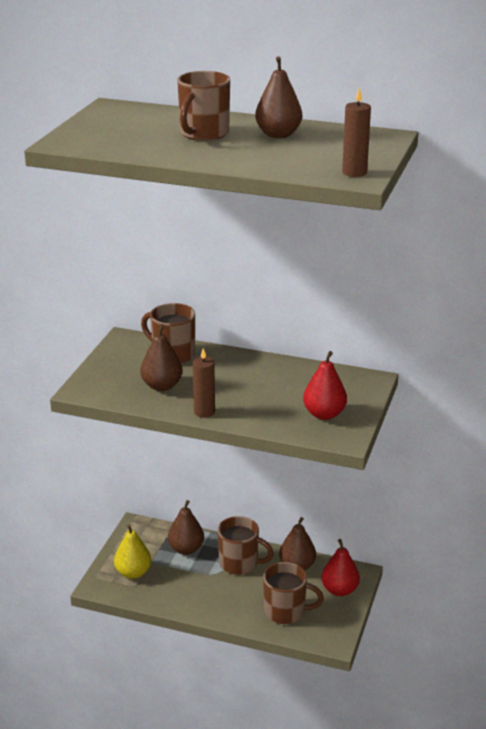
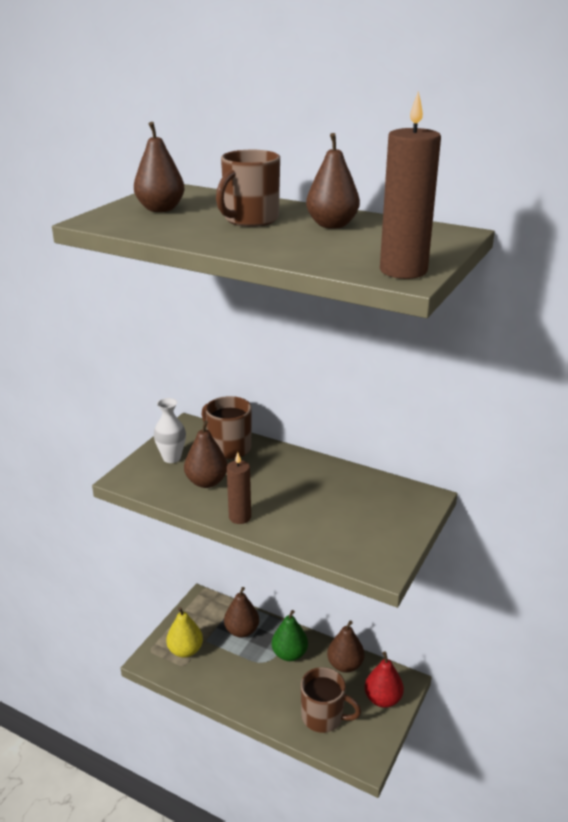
camera: 10 degrees right, 0 degrees up
(115, 128) = (160, 209): none -> brown pear
(119, 368) = (171, 458): none -> white vase
(240, 563) = (289, 654): brown mug -> green pear
(324, 414) = (366, 534): red pear -> none
(354, 172) = (403, 271): brown candle -> brown candle, size x1.60

